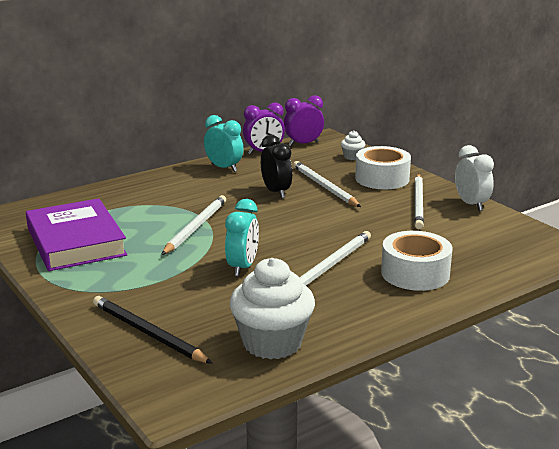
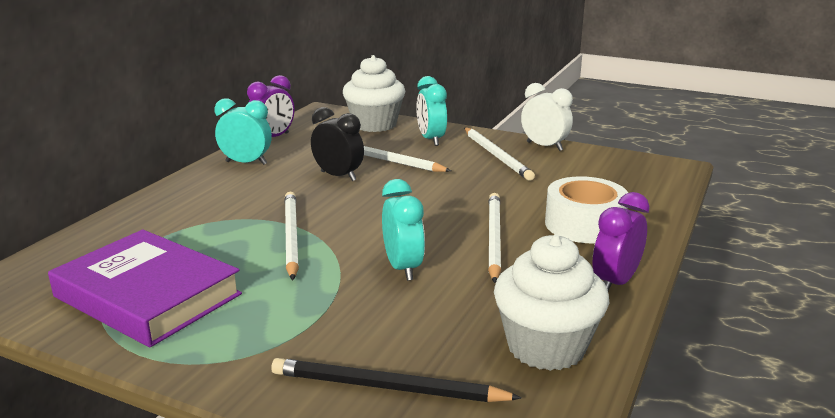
camera: 30 degrees left, 0 degrees up
(303, 144) = (307, 121): purple clock -> purple clock (615, 282)
(352, 157) = (374, 124): white cupcake -> white cupcake, size x2.21
(382, 178) = (431, 139): white tape -> turquoise clock

